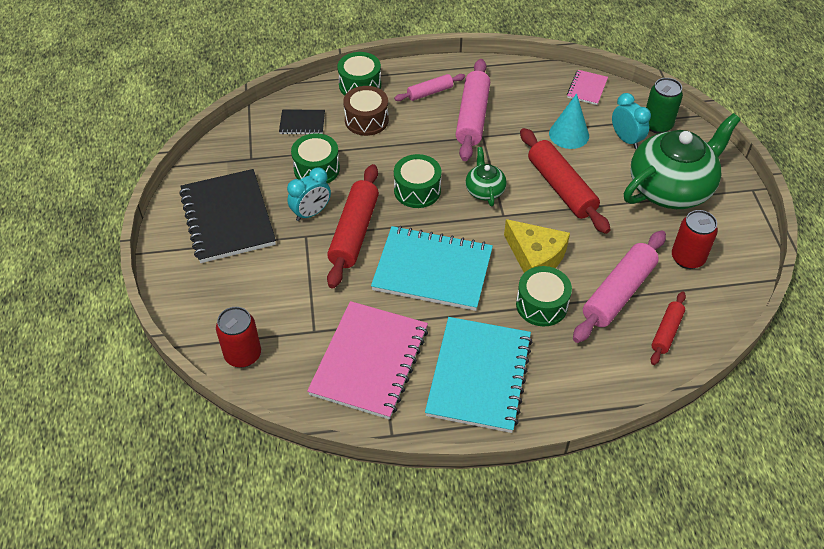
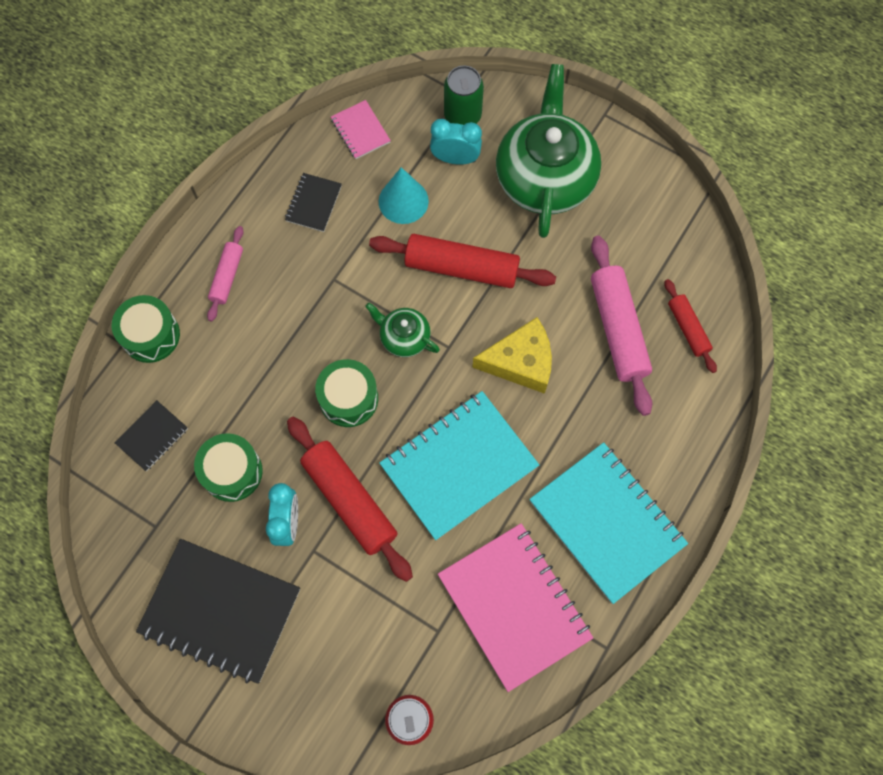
camera: 50 degrees left, 20 degrees up
(366, 120) = (208, 369): brown drum -> none
(472, 117) = (299, 266): pink rolling pin -> none
(517, 98) = (313, 203): none -> black notebook
(541, 305) = (577, 404): green drum -> none
(687, 258) = (630, 239): red can -> none

